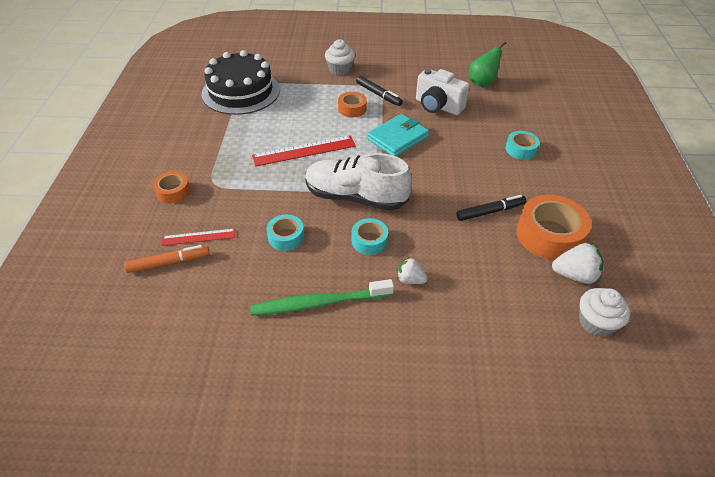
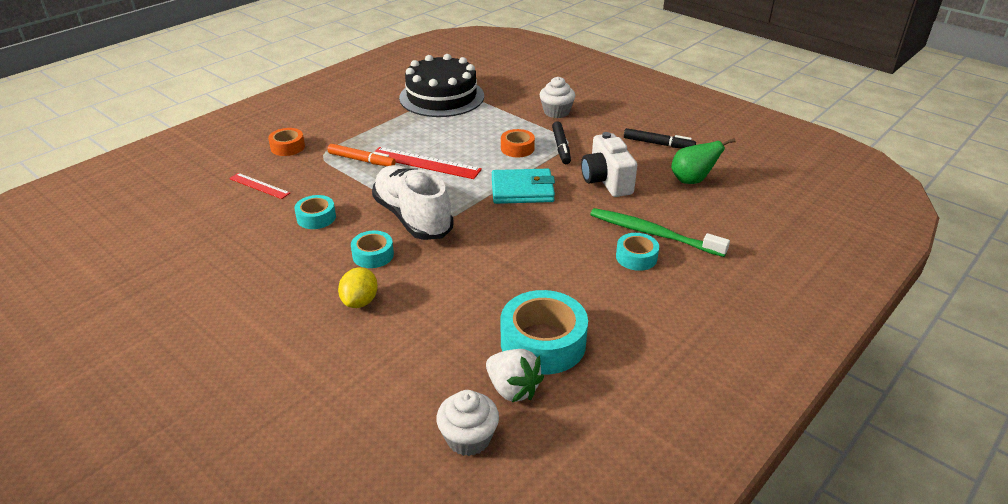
camera: 40 degrees right, 10 degrees down
(168, 262) = (217, 192): orange marker -> orange marker (361, 160)
(319, 303) = (269, 275): green toothbrush -> green toothbrush (652, 233)
(410, 279) = (360, 301): white strawberry -> yellow lemon
(490, 212) = (515, 291): black marker -> black marker (658, 144)
(549, 235) = (543, 343): orange tape -> turquoise tape

